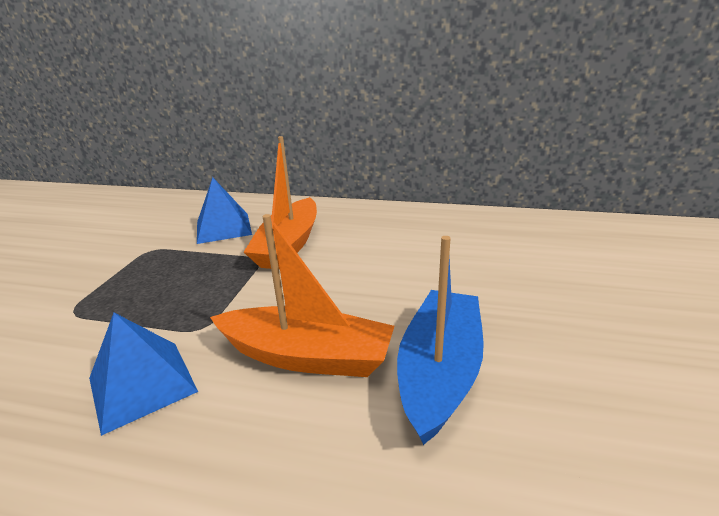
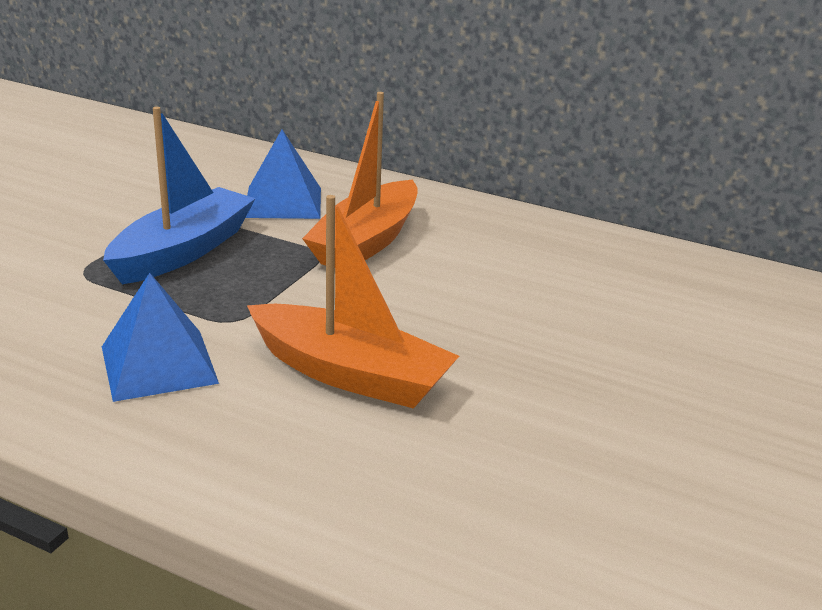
camera: 10 degrees right, 0 degrees up
(439, 371) = (501, 420): blue boat -> blue boat (183, 251)

